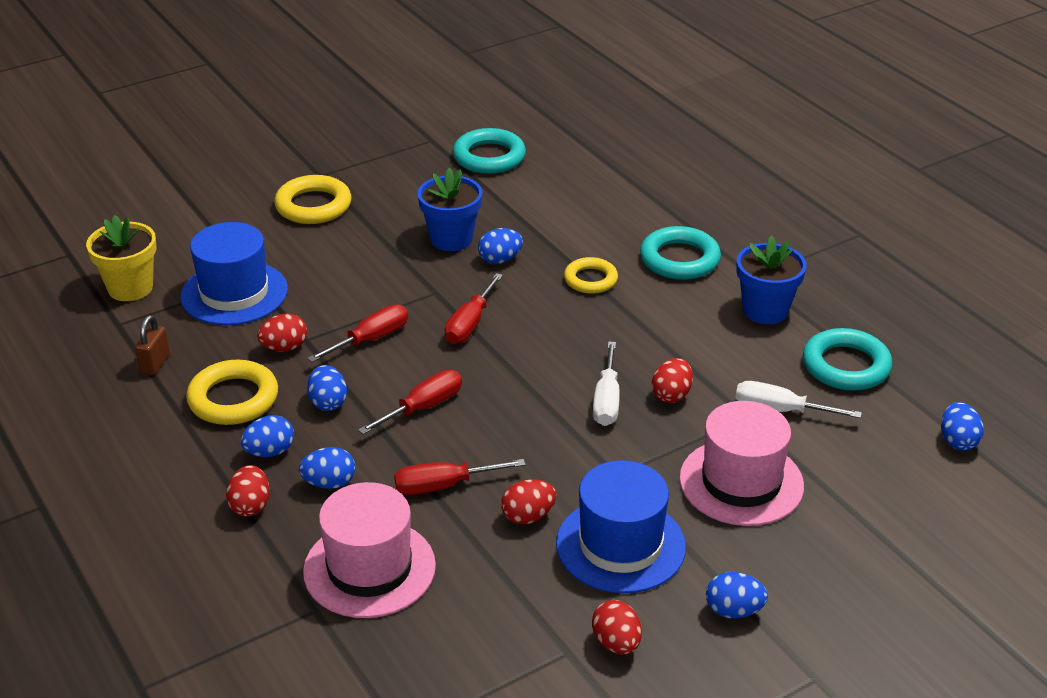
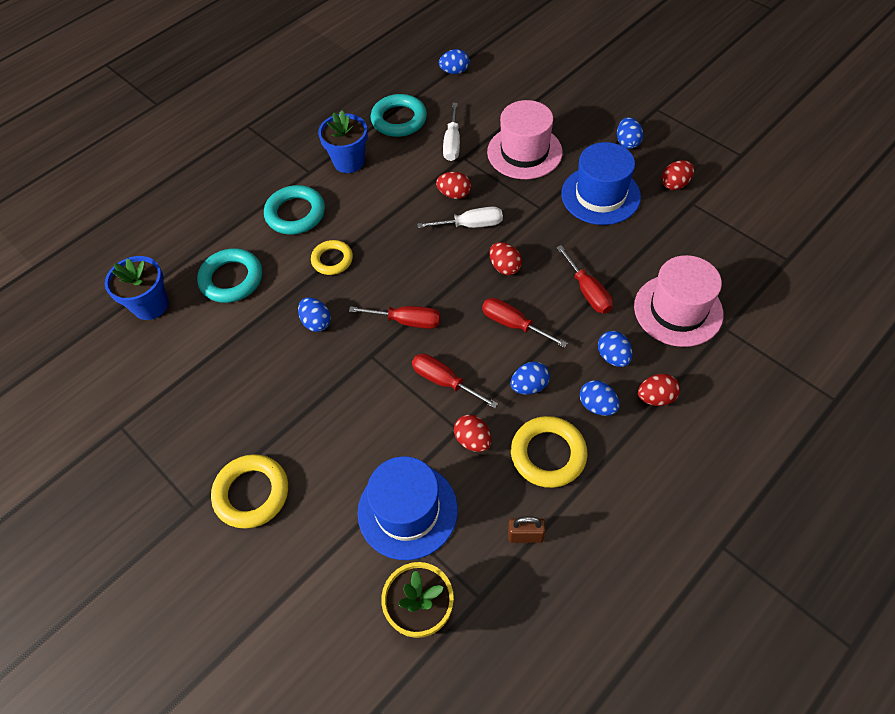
camera: 100 degrees left, 20 degrees up
(451, 239) = (291, 364): blue flower pot -> blue flower pot (150, 305)
(489, 157) = (151, 369): turquoise ring -> turquoise ring (231, 279)
(528, 516) = (596, 242): red egg -> red egg (504, 267)

